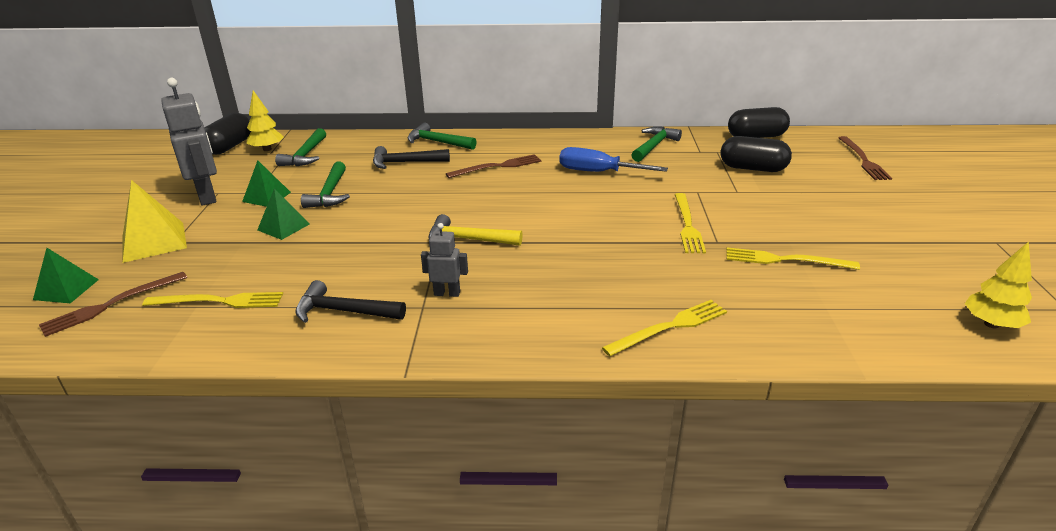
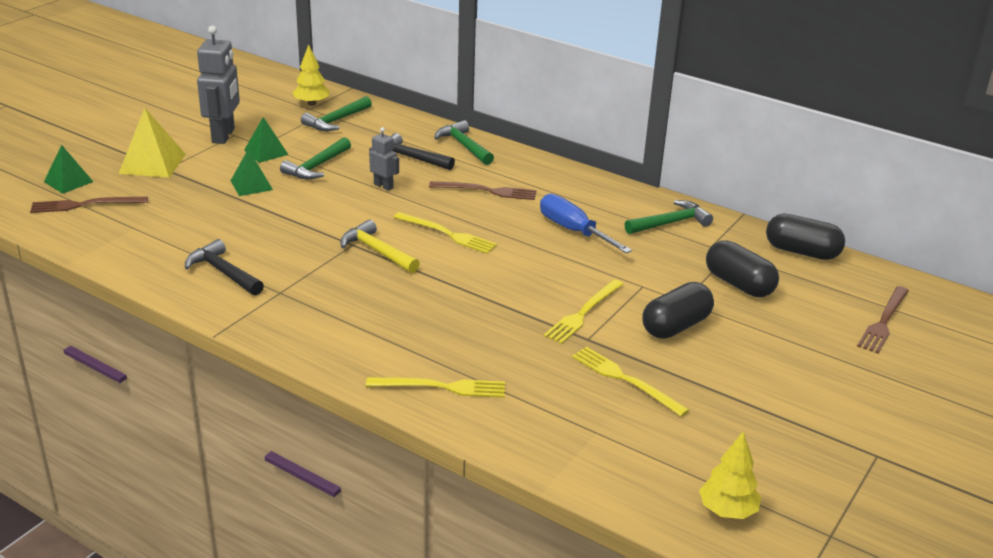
camera: 30 degrees right, 0 degrees up
(219, 301) = (151, 230): yellow fork -> yellow fork (447, 234)
(230, 146) = (285, 90): black capsule -> black capsule (675, 326)
(447, 293) = (309, 289): grey robot -> grey robot (383, 186)

